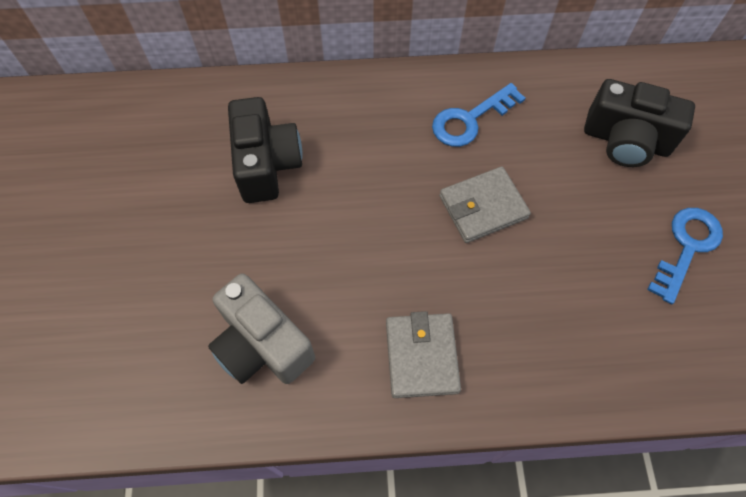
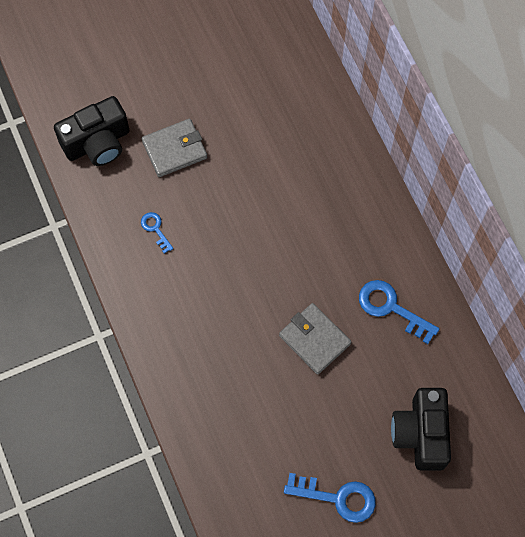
camera: 70 degrees right, 5 degrees up
(262, 345) = (155, 229): grey camera -> blue key
(266, 164) = (291, 177): black camera -> black camera (97, 143)
(421, 356) = (183, 331): grey wallet -> grey wallet (174, 149)

